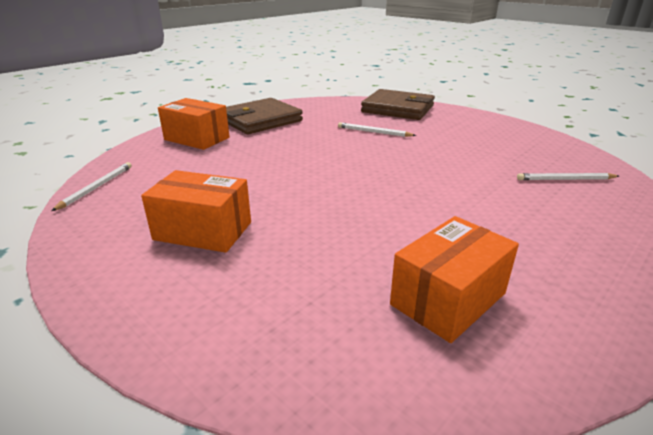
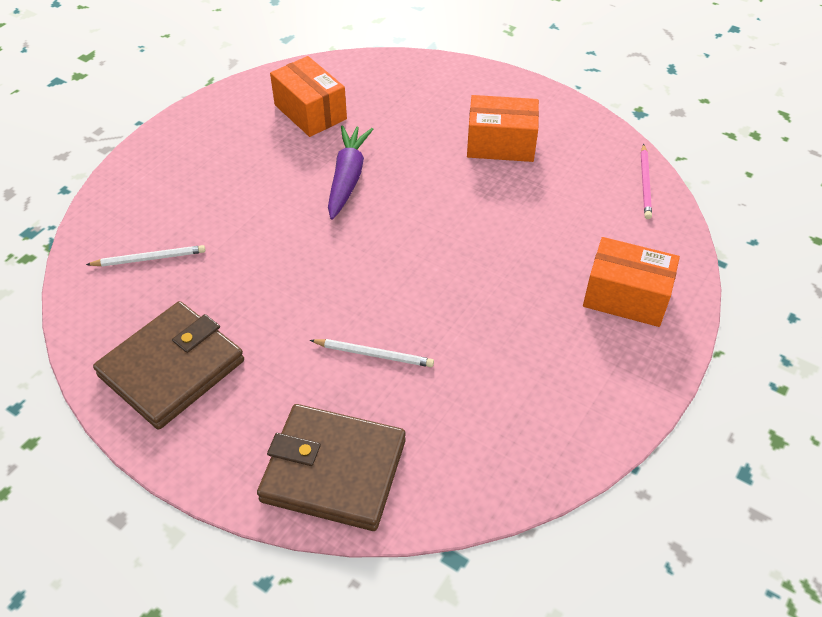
camera: 170 degrees right, 20 degrees up
(96, 187) = (645, 183): white pencil -> pink pencil
(260, 120) = (570, 374): brown wallet -> brown wallet (172, 368)
(390, 217) = (347, 177): none -> purple carrot
(448, 299) = (310, 112): orange box -> orange box turned 75 degrees counterclockwise

